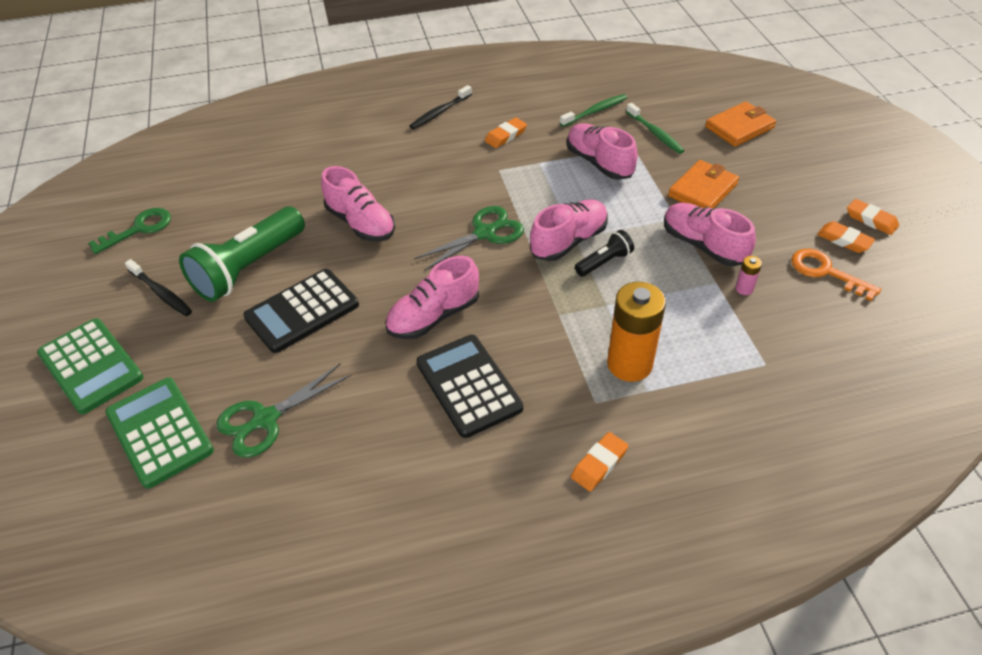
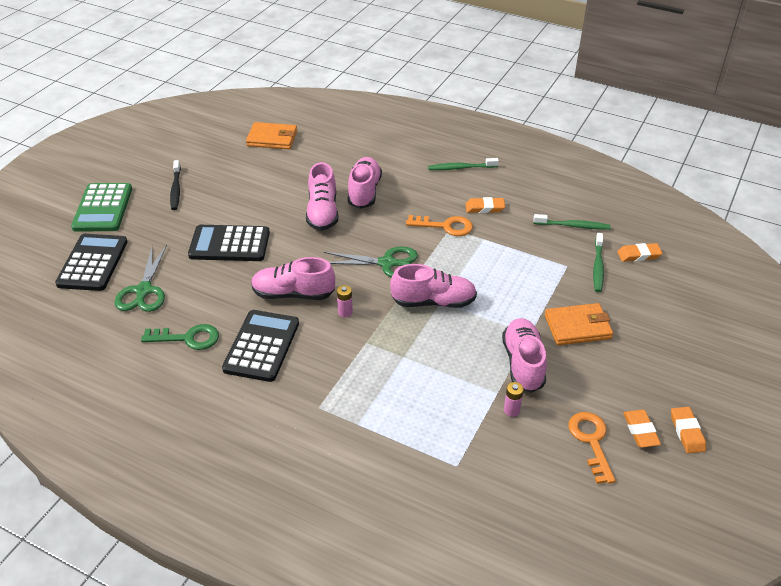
camera: 40 degrees right, 5 degrees down
(139, 229) = (206, 146): green key -> green key (188, 338)
(160, 432) = (93, 263): green calculator -> black calculator
(249, 268) = (233, 202): green flashlight -> none
(265, 419) = (144, 291): green scissors -> green scissors turned 90 degrees counterclockwise
(440, 112) = (461, 168): black toothbrush -> green toothbrush
(493, 170) = (445, 226): none -> orange key
(505, 301) = (345, 312): none -> pink battery
(599, 163) = (526, 263): pink shoe -> pink shoe (364, 192)
(599, 464) = (274, 442): orange eraser -> orange eraser (639, 255)
(604, 262) = (438, 329): black flashlight -> none
(629, 364) = (368, 401): orange battery -> none
(739, 127) = (675, 300): orange wallet -> orange wallet (272, 138)

